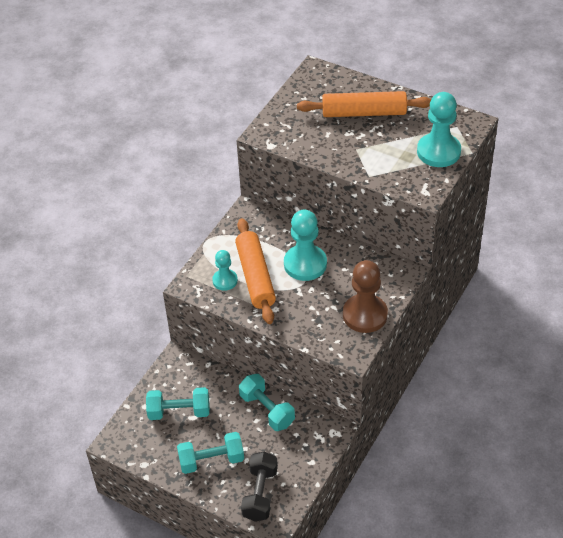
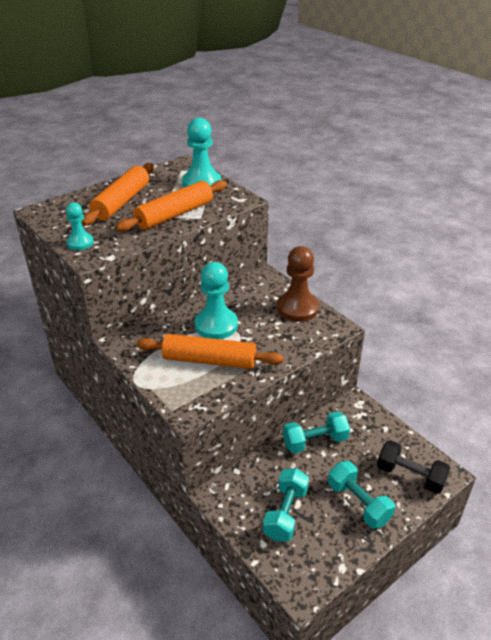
camera: 70 degrees left, 10 degrees down
(211, 460) = (358, 503): turquoise dumbbell -> turquoise dumbbell turned 45 degrees counterclockwise
(225, 280) = (199, 383): turquoise pawn -> turquoise pawn (80, 243)
(364, 156) = (174, 214): none -> orange rolling pin

